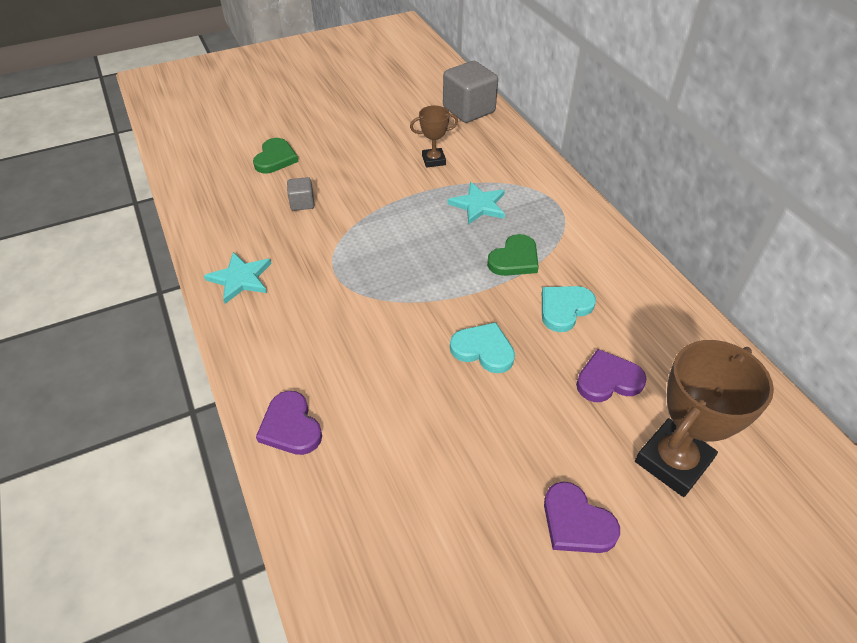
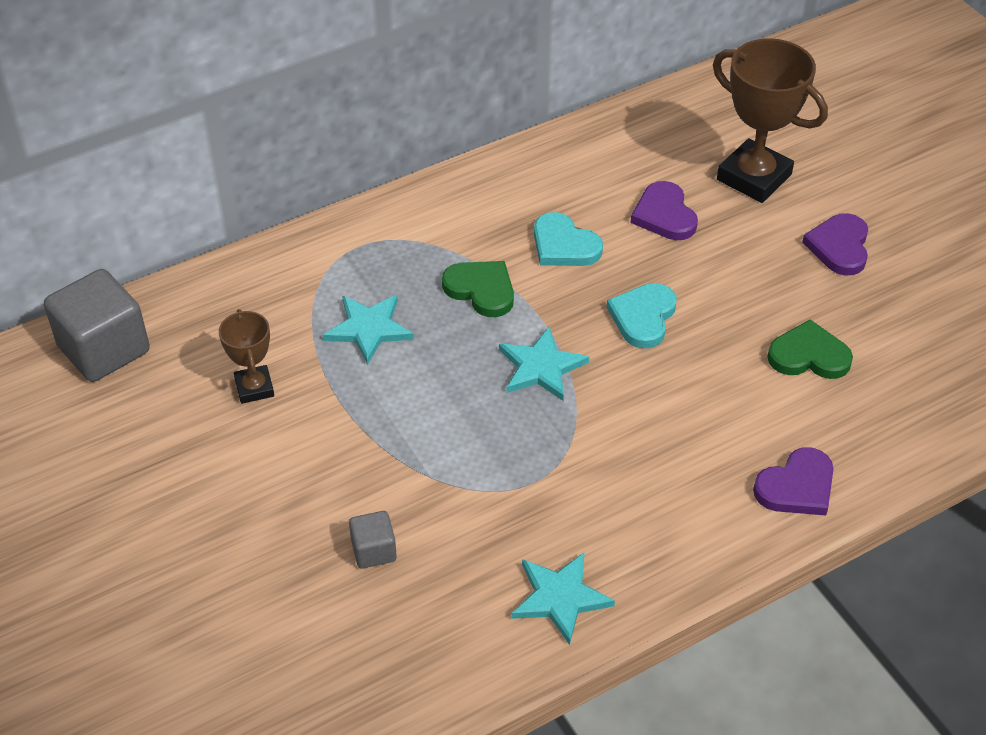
camera: 95 degrees left, 0 degrees up
(275, 158) = (245, 616): green heart -> green heart (809, 355)
(436, 285) = (541, 367): none -> turquoise star
(576, 522) = (839, 247): purple heart -> purple heart turned 150 degrees clockwise

